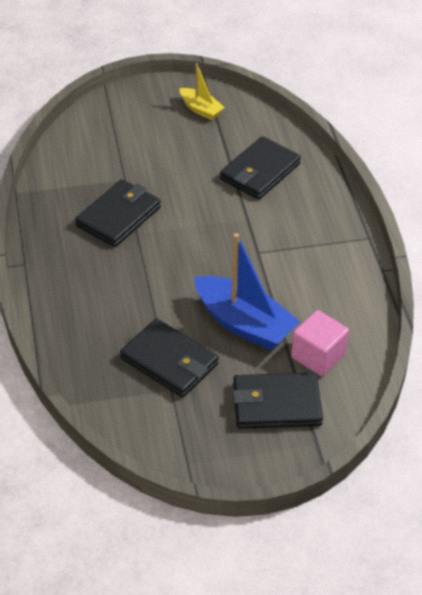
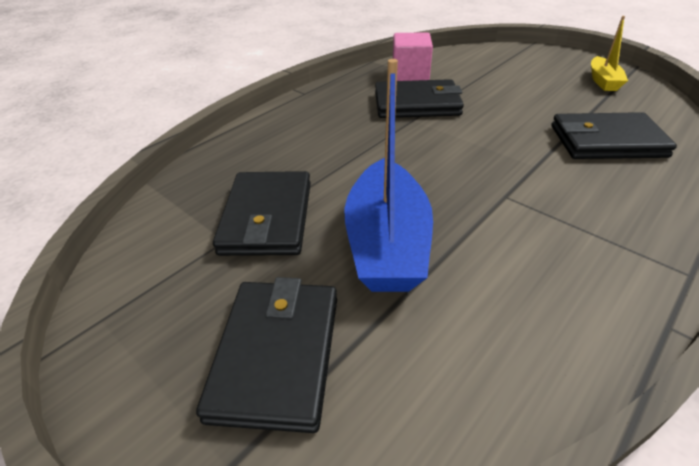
camera: 55 degrees right, 5 degrees down
(276, 404) = (277, 354): black wallet -> black wallet turned 45 degrees clockwise
(318, 356) = (416, 349): pink cube -> pink cube (410, 75)

